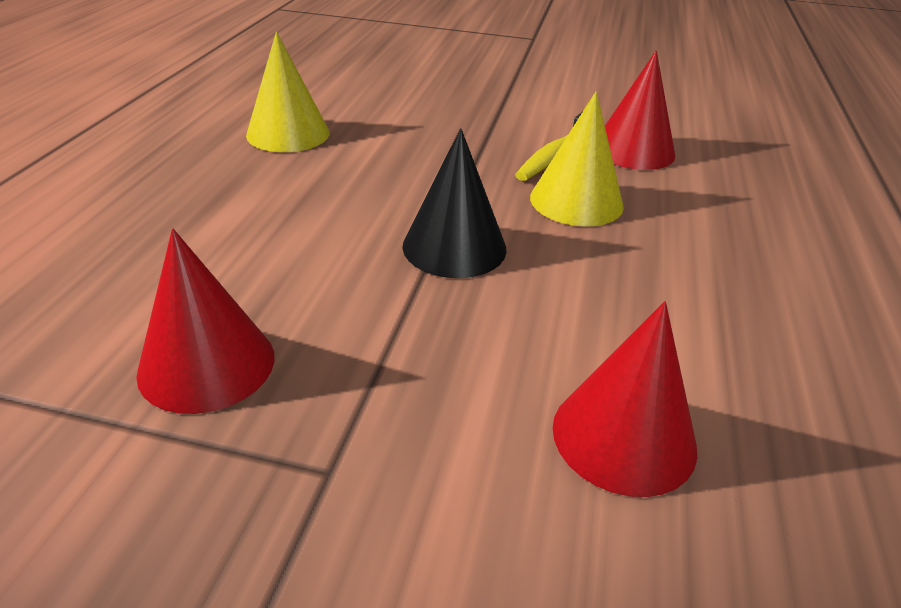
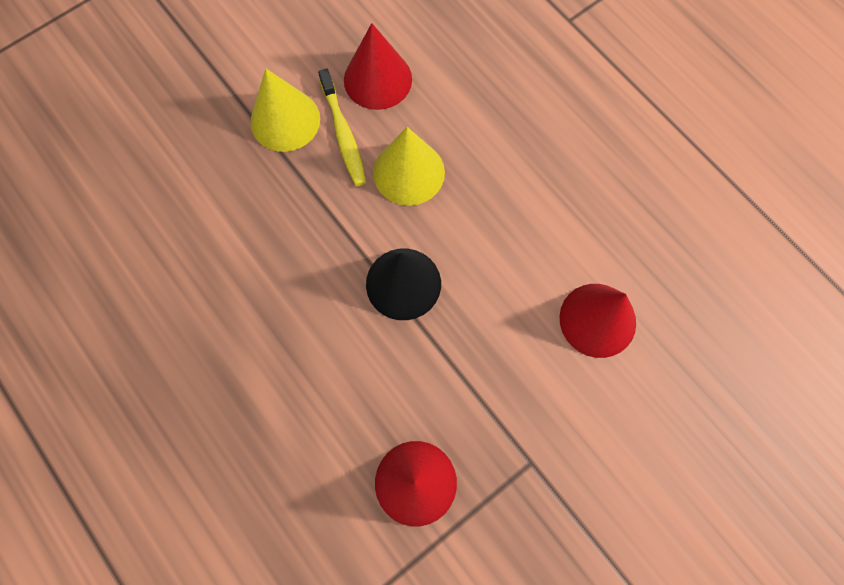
camera: 50 degrees left, 35 degrees up
(288, 133) = (168, 293): yellow cone -> yellow cone (285, 120)

